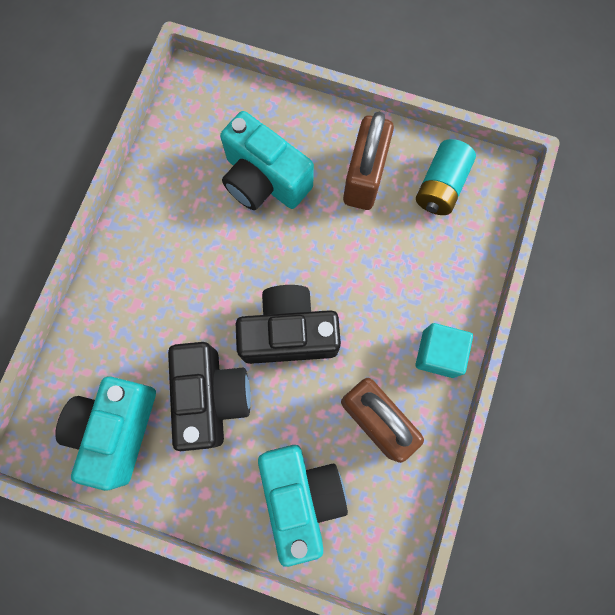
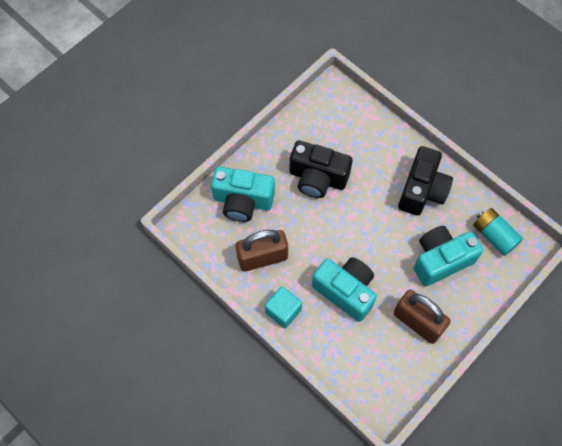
camera: 115 degrees right, 10 degrees down
(117, 429) = (323, 126): turquoise camera -> turquoise camera (345, 291)
(289, 333) = (335, 233): black camera -> black camera (422, 190)
(441, 186) = (391, 368): turquoise battery -> turquoise battery (494, 236)

